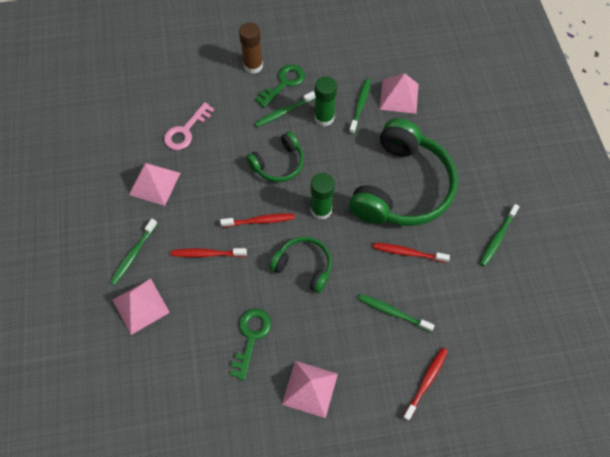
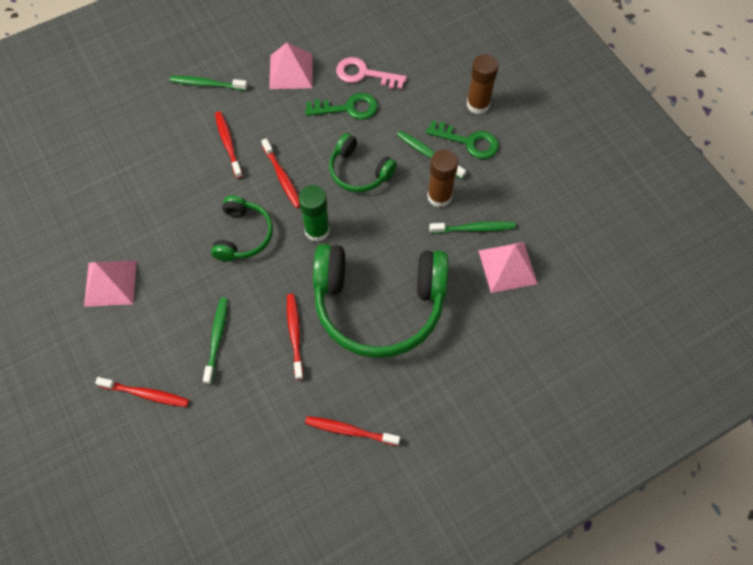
camera: 70 degrees right, 0 degrees up
(140, 306) = (156, 110): pink pyramid -> none
(251, 337) = (150, 213): green key -> green key (348, 108)
(324, 118) = (439, 196): green glue stick -> brown glue stick
(497, 238) = (349, 431): green toothbrush -> red toothbrush

